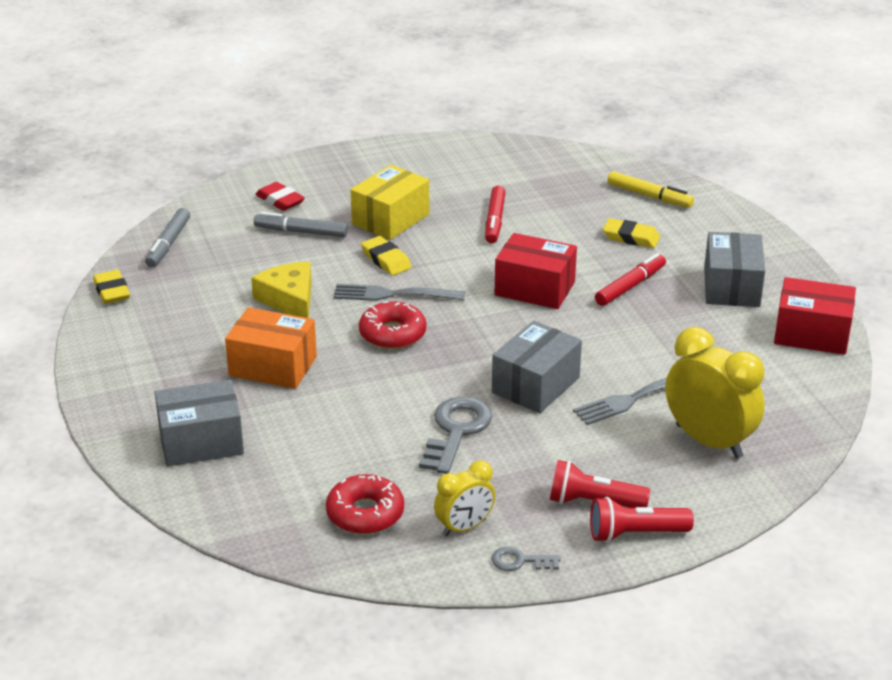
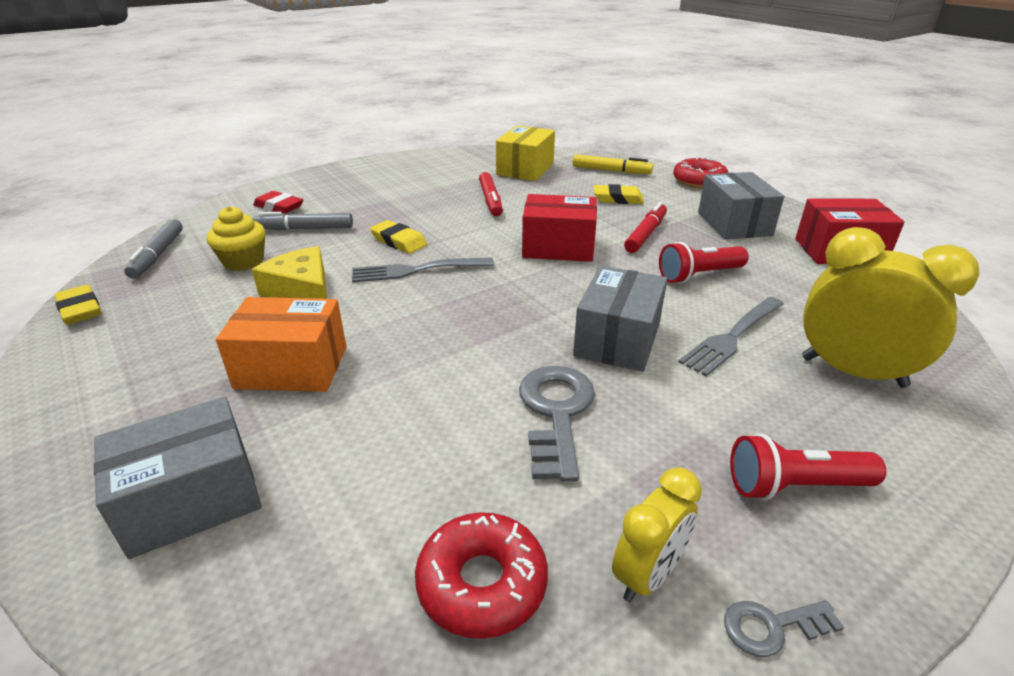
camera: 15 degrees left, 0 degrees up
(242, 262) = (243, 261): none -> yellow cupcake
(390, 219) = (392, 209): yellow box -> yellow box (525, 169)
(392, 334) = (430, 308): red donut -> red donut (699, 181)
(635, 534) = (890, 528): red flashlight -> red flashlight (699, 275)

